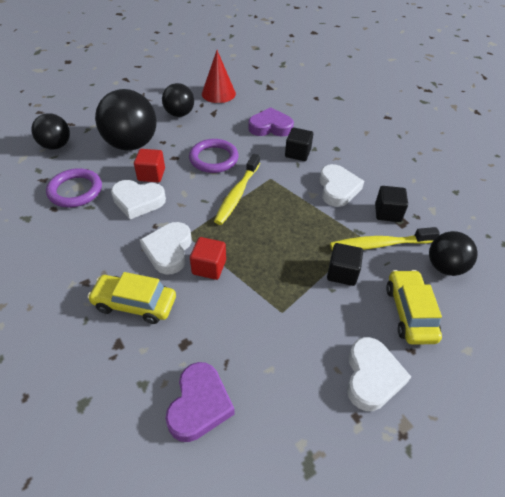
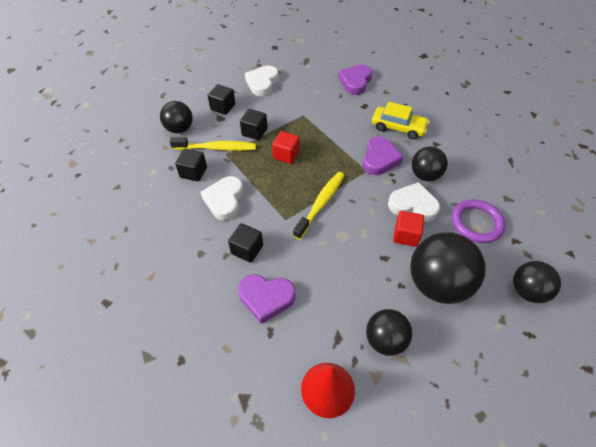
camera: 170 degrees left, 5 degrees up
(115, 235) = (425, 175): none -> black ball
(168, 250) = (379, 159): white heart -> purple heart
(209, 267) = (349, 145): red cube -> red cube (286, 155)
(214, 159) = (341, 251): purple ring -> none
(409, 312) = (223, 107): yellow car -> black cube

